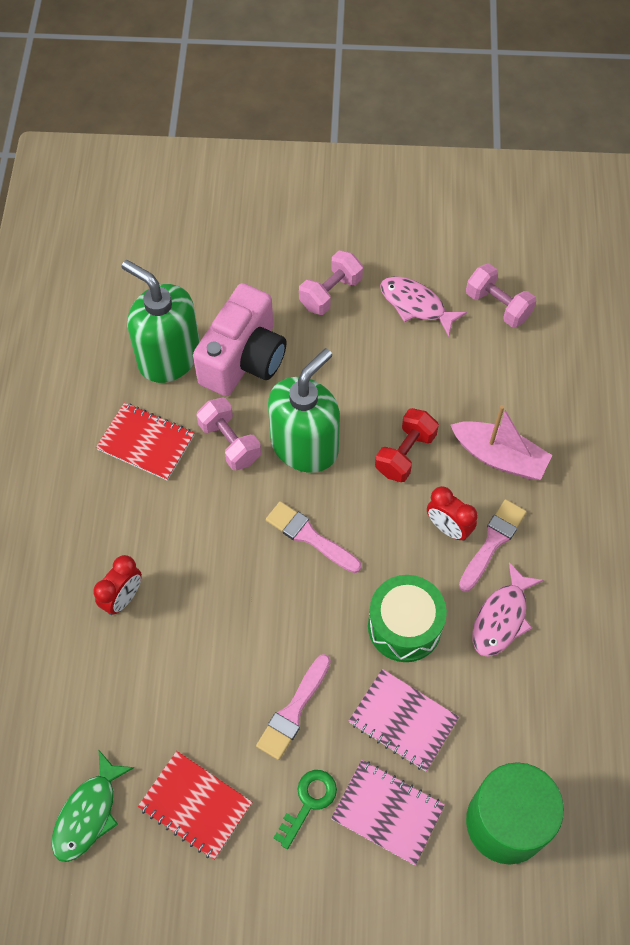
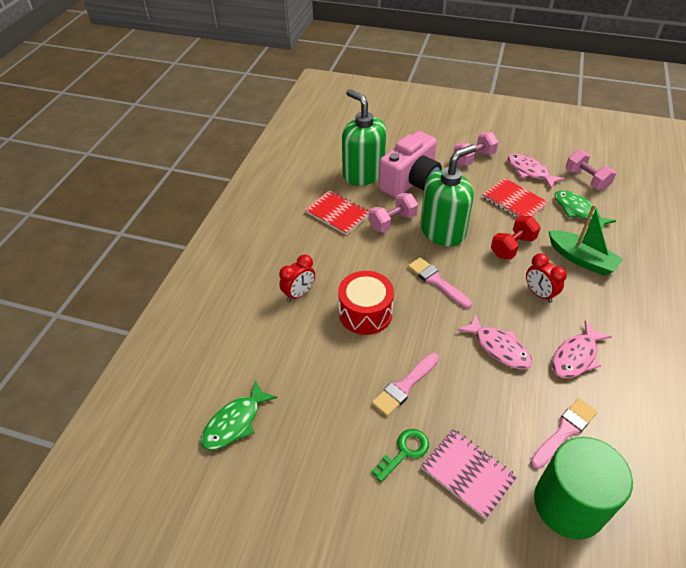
camera: 15 degrees right, 15 degrees down
(195, 805) = (316, 434): red notebook -> red notebook (514, 201)
(221, 610) = (365, 313): none -> red drum
(230, 442) = (392, 222): pink dumbbell -> pink dumbbell turned 75 degrees clockwise
(403, 720) = (489, 410): pink notebook -> none
(404, 626) = (499, 348): green drum -> pink fish
(489, 369) = (578, 211): none -> green fish
(492, 542) = (572, 308): pink brush -> pink brush (564, 431)
(499, 457) = (581, 259): pink boat -> green boat

